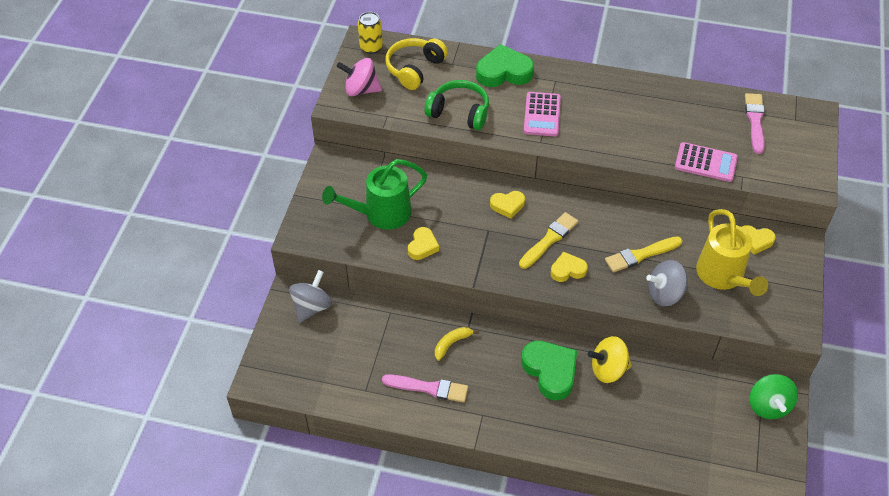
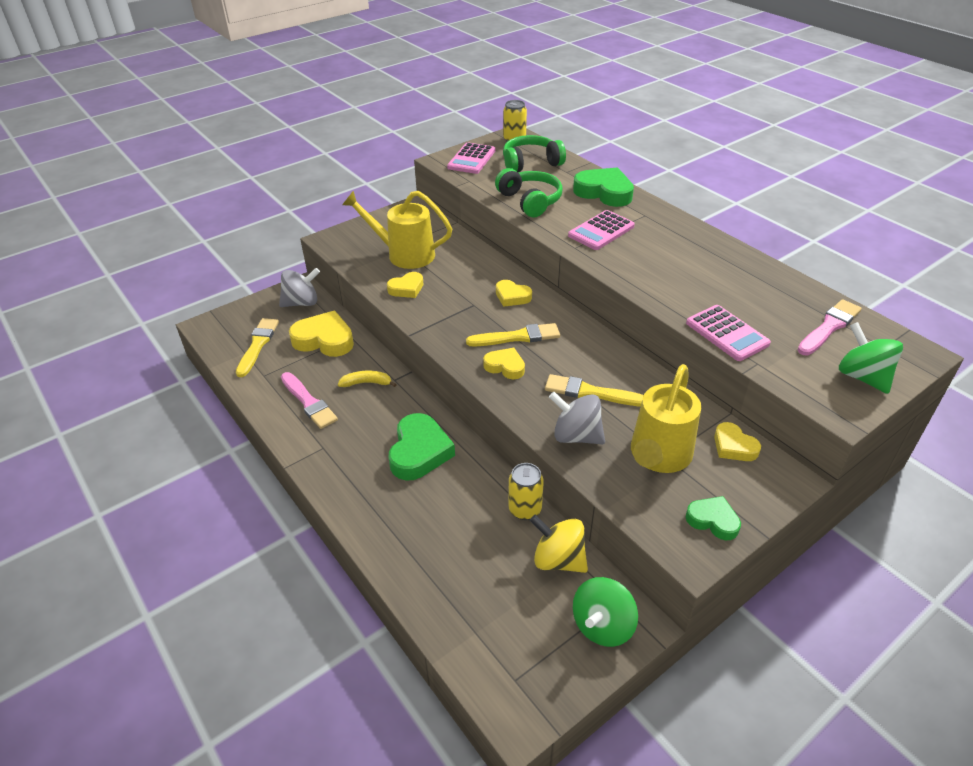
camera: 40 degrees right, 10 degrees down
(326, 368) = (257, 345): none -> yellow brush
(361, 90) = (471, 159): pink spinning top -> pink calculator
(374, 328) = (324, 340): none -> yellow heart
(380, 214) = (403, 254): green watering can -> yellow watering can
(414, 69) = (531, 163): yellow headphones -> green headphones
(608, 369) = (472, 483): yellow spinning top -> yellow spinning top (558, 559)
(657, 365) = (525, 509): none -> yellow can
(788, 300) = (713, 520): none -> green heart
(803, 151) = (862, 377): none -> green spinning top

